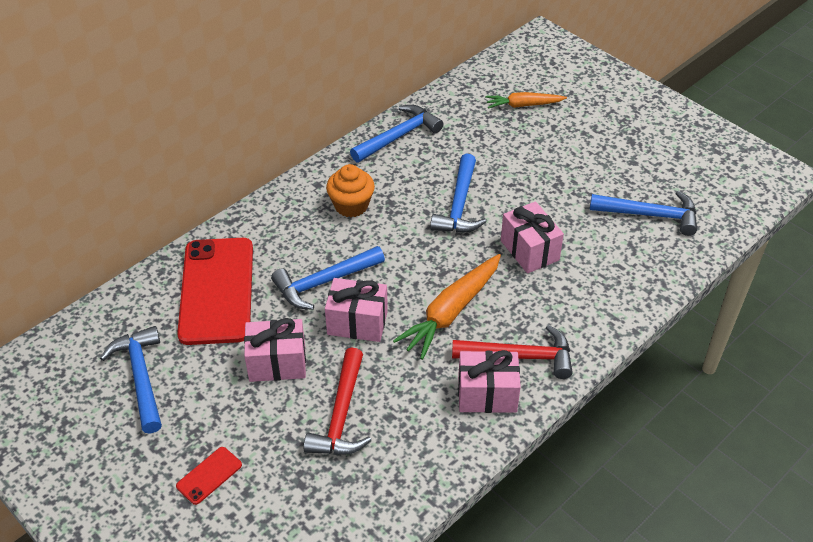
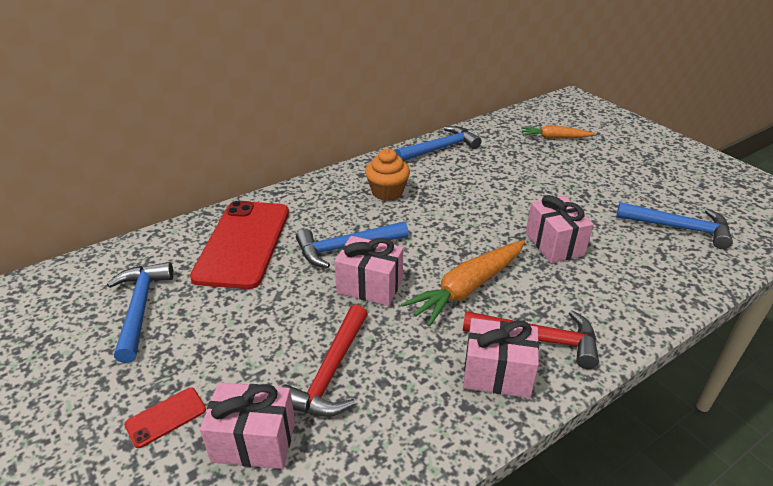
camera: 10 degrees right, 10 degrees down
(277, 363) = (279, 312): pink gift -> pink gift (254, 441)
(459, 205) = (488, 201): blue hammer -> none

